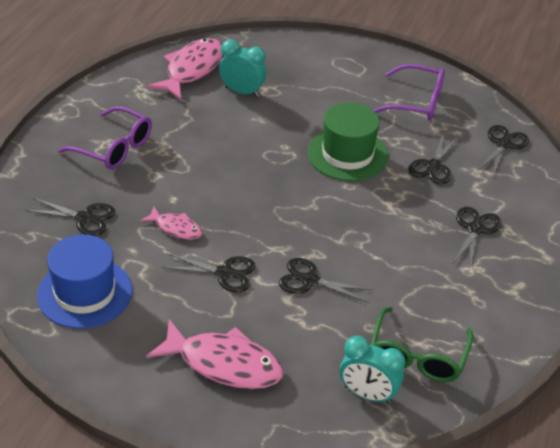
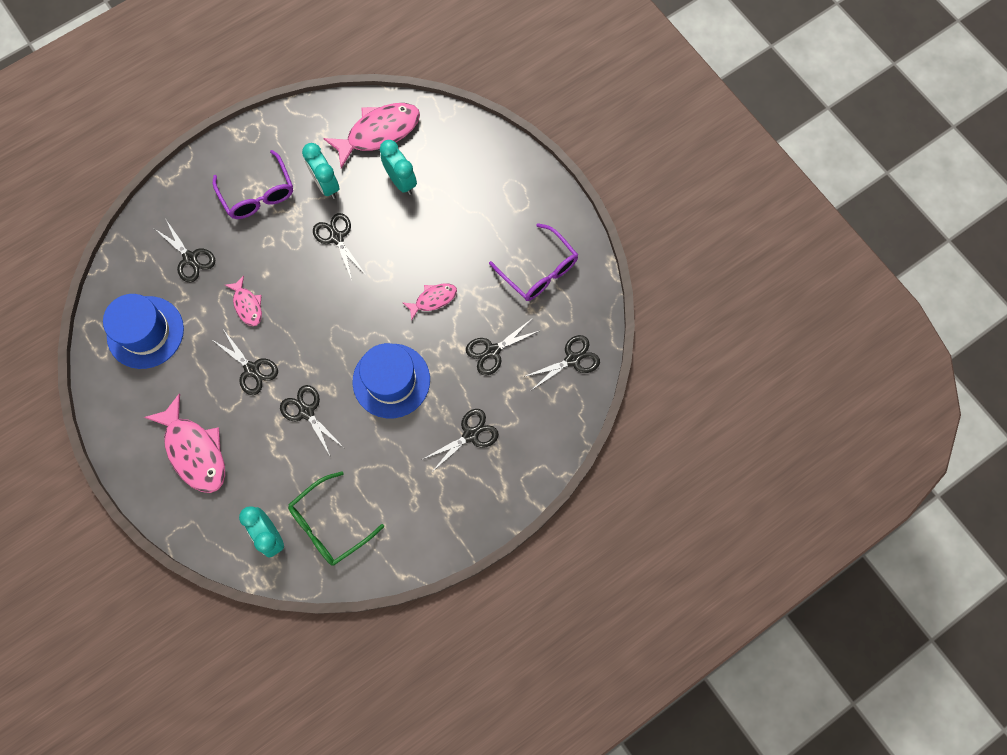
camera: 35 degrees right, 30 degrees up
(175, 118) = (326, 185): none -> turquoise clock
(219, 148) = (336, 237): none -> black scissors
(347, 154) = (433, 299): green hat -> pink fish
(366, 223) = (391, 380): none -> blue hat

